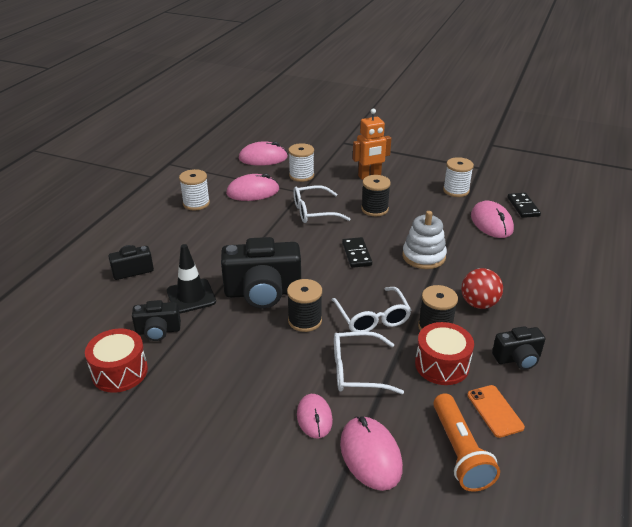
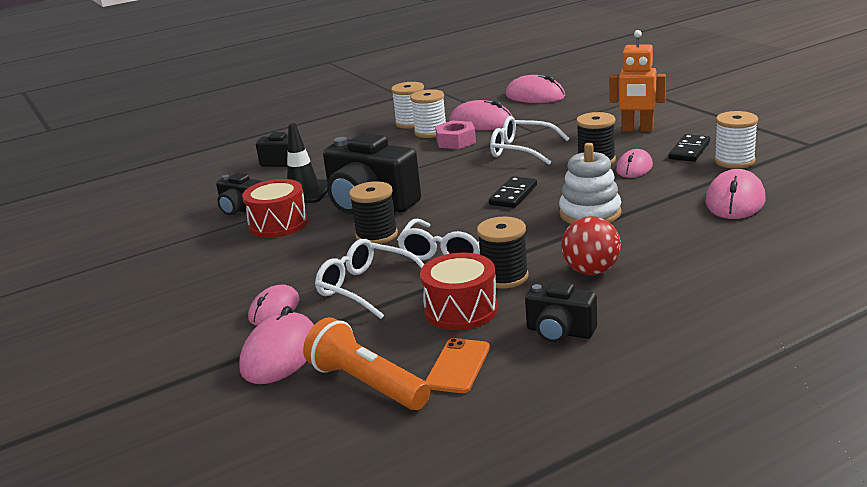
camera: 40 degrees right, 10 degrees down
(120, 372) = (175, 229): red drum -> red drum (278, 224)
(255, 214) = (456, 141): none -> pink nut
(301, 175) = (555, 117): white spool -> white spool (430, 132)
(405, 210) = (634, 168): none -> pink mouse
(459, 452) = (367, 384): orange flashlight -> orange flashlight turned 105 degrees clockwise
(523, 207) = (811, 194): black domino -> black domino (689, 151)

